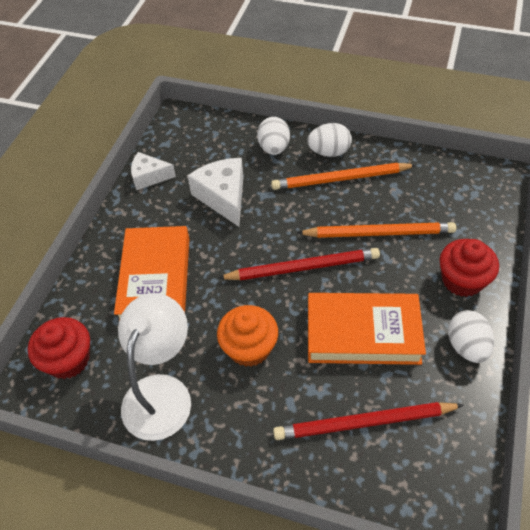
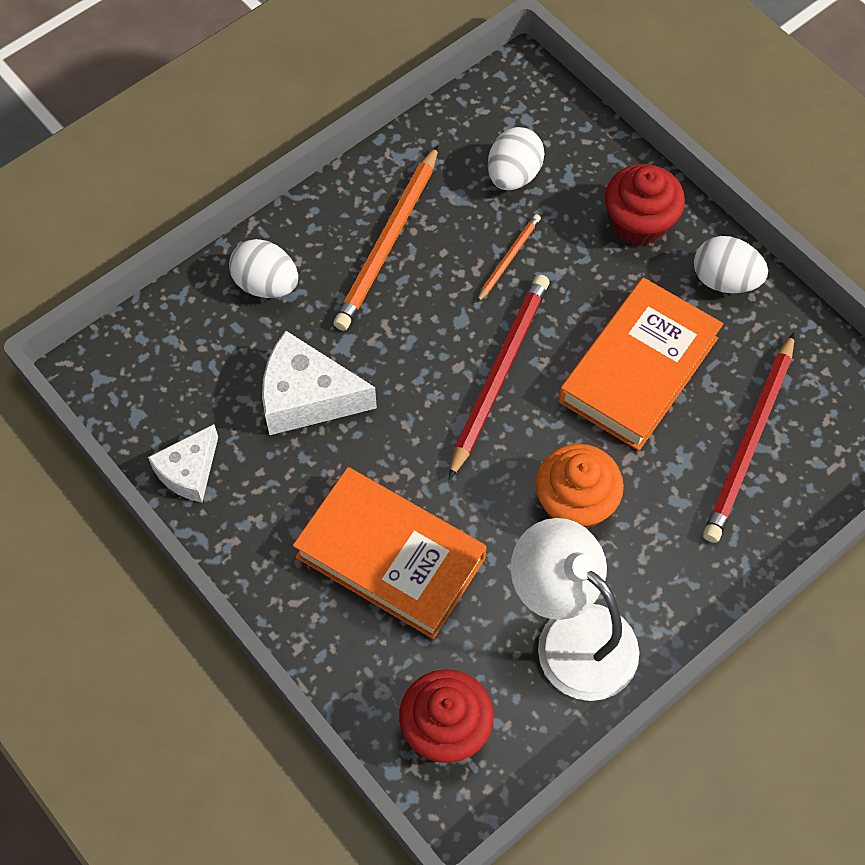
camera: 60 degrees left, 10 degrees up
(329, 152) = (329, 225): white egg -> white egg (513, 175)
(378, 233) = (508, 258): orange pencil -> orange pencil, size x0.51

